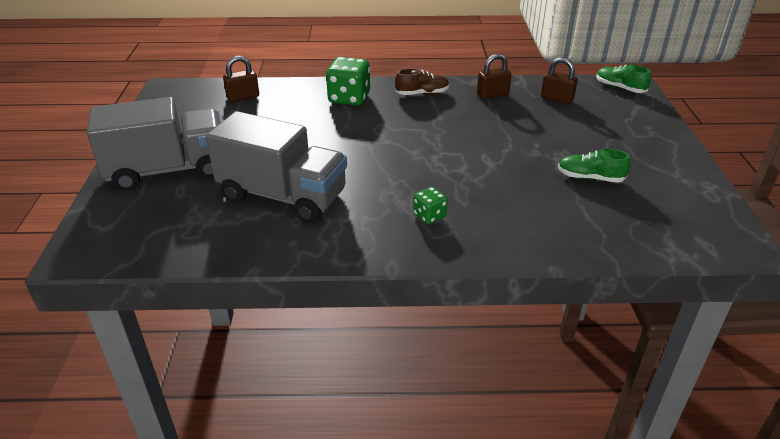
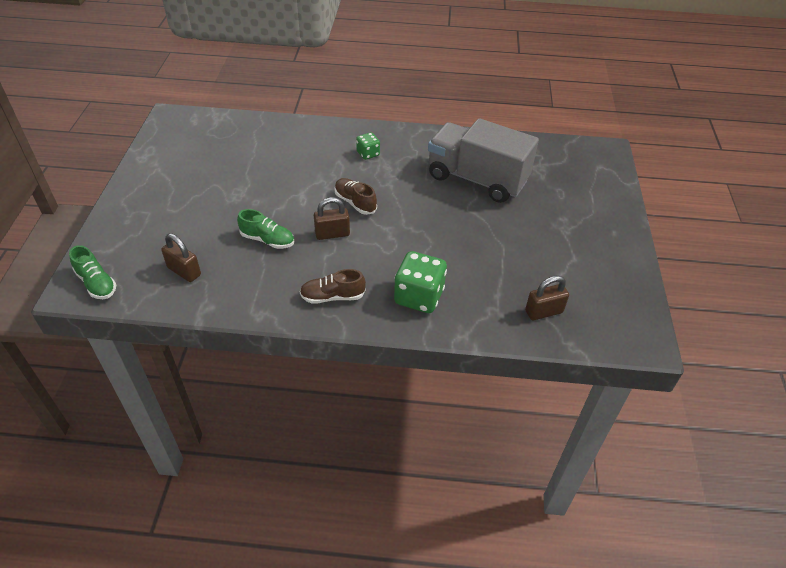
camera: 175 degrees left, 10 degrees up
(168, 170) = (580, 213): grey truck -> none
(427, 160) = (355, 202): none -> brown shoe
(492, 95) = (252, 286): brown padlock -> brown padlock (332, 234)
(590, 178) = (228, 172): green shoe -> green shoe (267, 240)

